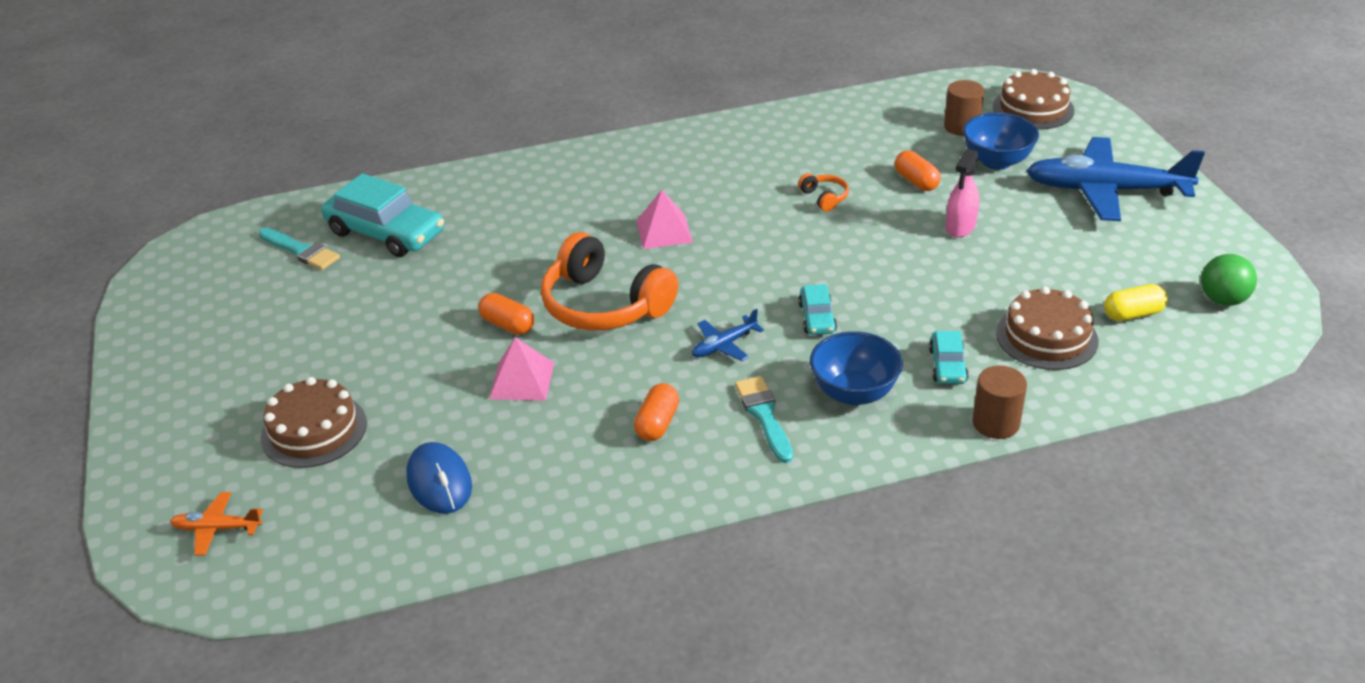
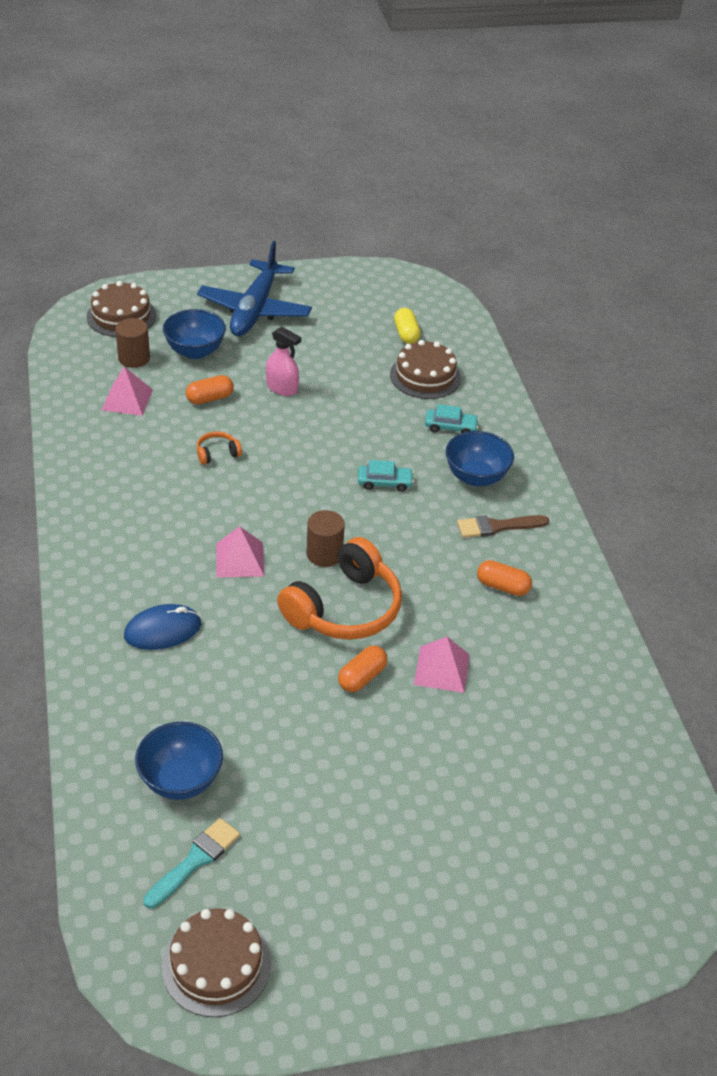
camera: 90 degrees left, 5 degrees up
(217, 529) = (623, 889): orange plane -> none
(314, 430) = (497, 823): brown cake -> brown cake (216, 964)
(386, 233) = (181, 780): turquoise car -> blue bowl
(439, 482) = (565, 726): blue mouse -> blue mouse (162, 630)
(724, 345) = (411, 538): blue plane -> none
(764, 415) = (497, 526): turquoise brush -> brown brush
(889, 133) = (127, 399): none -> pink pyramid
(996, 423) = (512, 417): brown cylinder -> brown cylinder (324, 554)
(1223, 300) = (397, 295): green ball -> none

